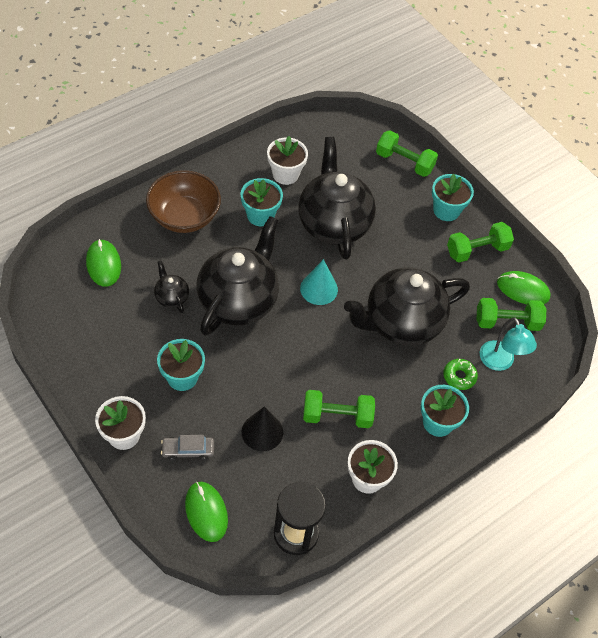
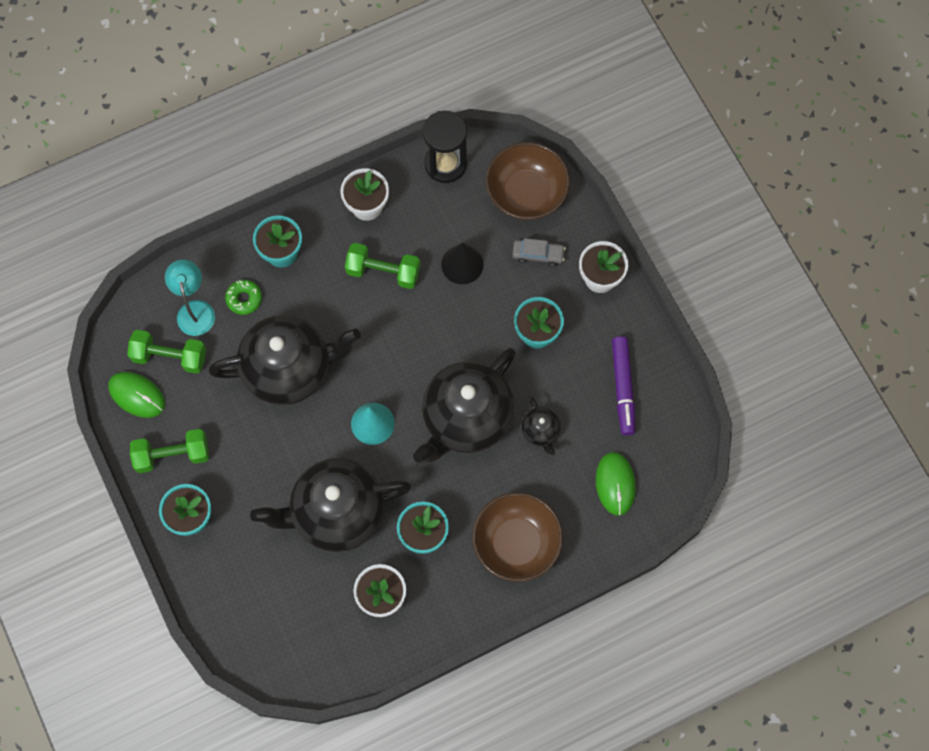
camera: 165 degrees left, 15 degrees up
(99, 339) = (622, 388): none -> purple marker
(206, 512) = (526, 193): green mouse -> brown bowl
(333, 223) = (336, 512): black teapot -> black teapot turned 75 degrees clockwise
(404, 162) = (223, 600): green dumbbell -> none

